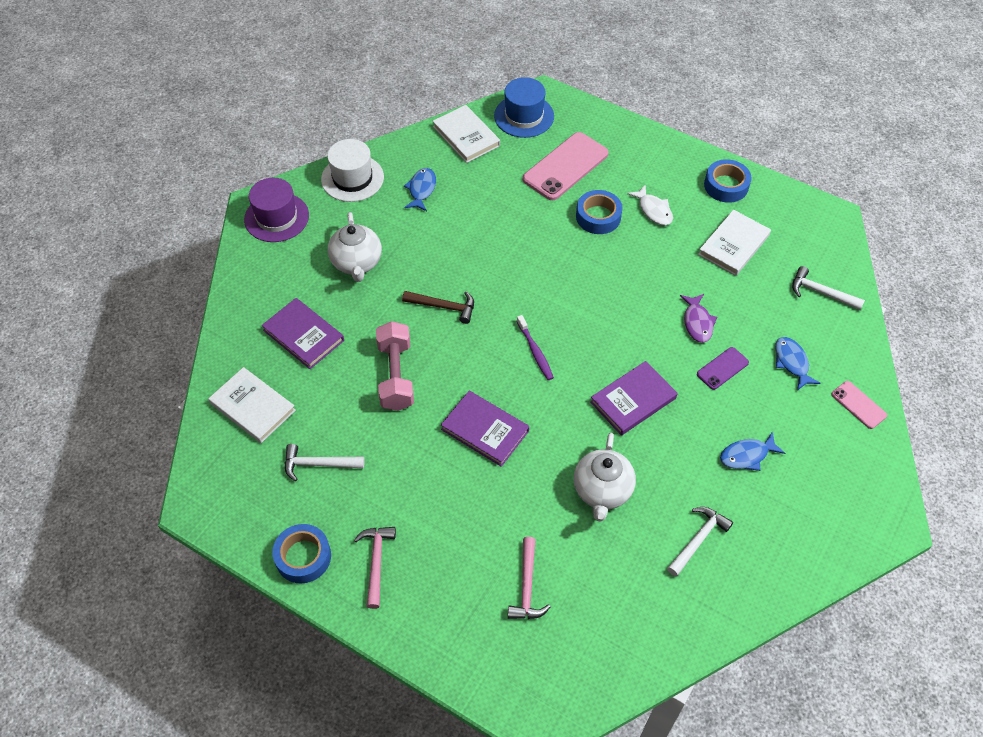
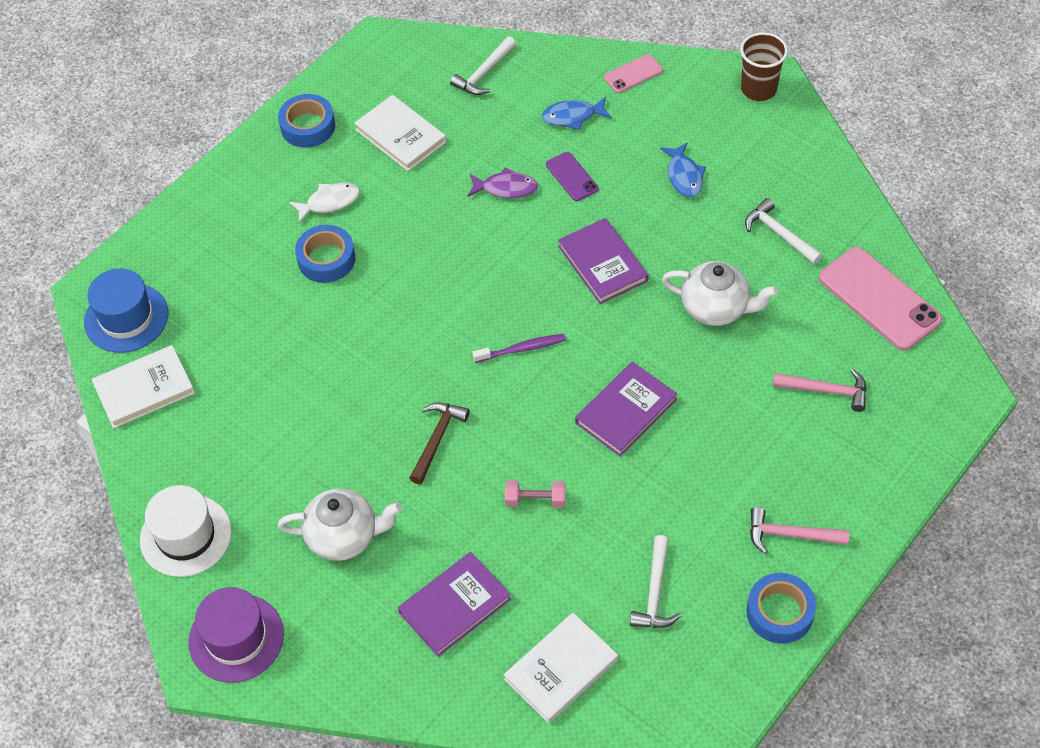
camera: 80 degrees left, 0 degrees up
(396, 375) = (535, 500): pink dumbbell -> pink dumbbell, size x0.55
(421, 189) = (230, 450): blue fish -> none
(565, 166) = (232, 282): pink phone -> pink phone (879, 299)
(875, 513) = (758, 89): none -> brown cup

